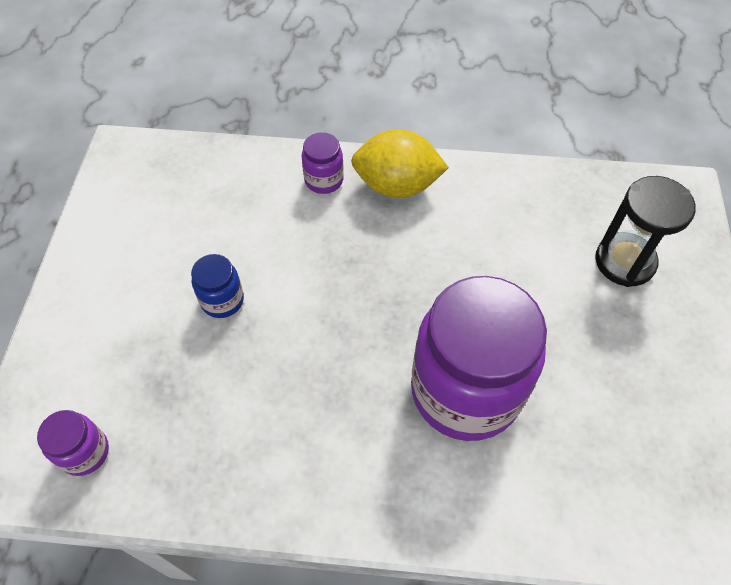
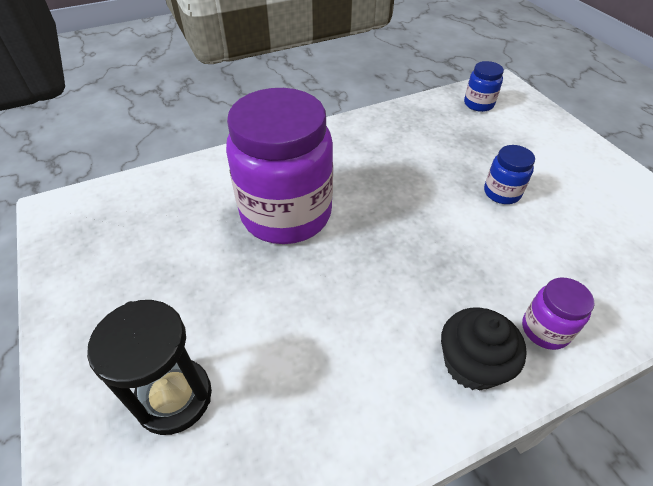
camera: 150 degrees right, 10 degrees down
(85, 452) = (478, 104): purple jar -> blue jar
(397, 185) = (472, 364): yellow lemon -> black cupcake

